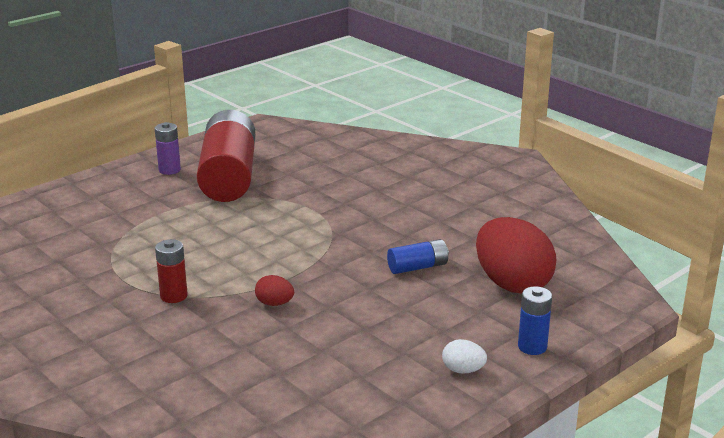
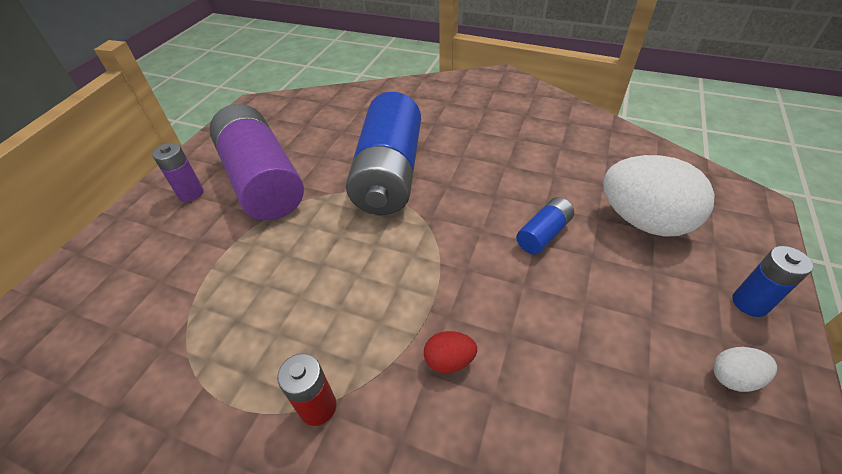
camera: 25 degrees left, 20 degrees up
(228, 176) = (262, 180): red battery -> purple battery
(333, 199) = (389, 173): none -> blue battery
(512, 284) = (643, 221): red egg -> white egg

